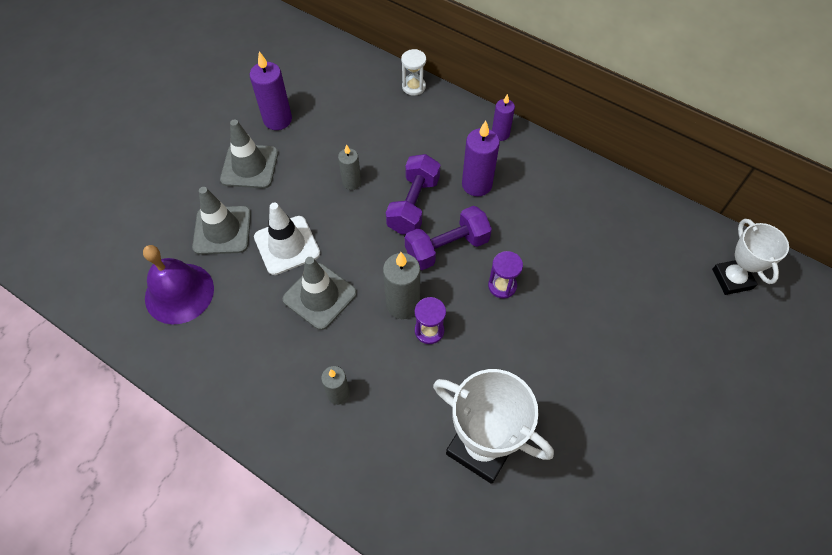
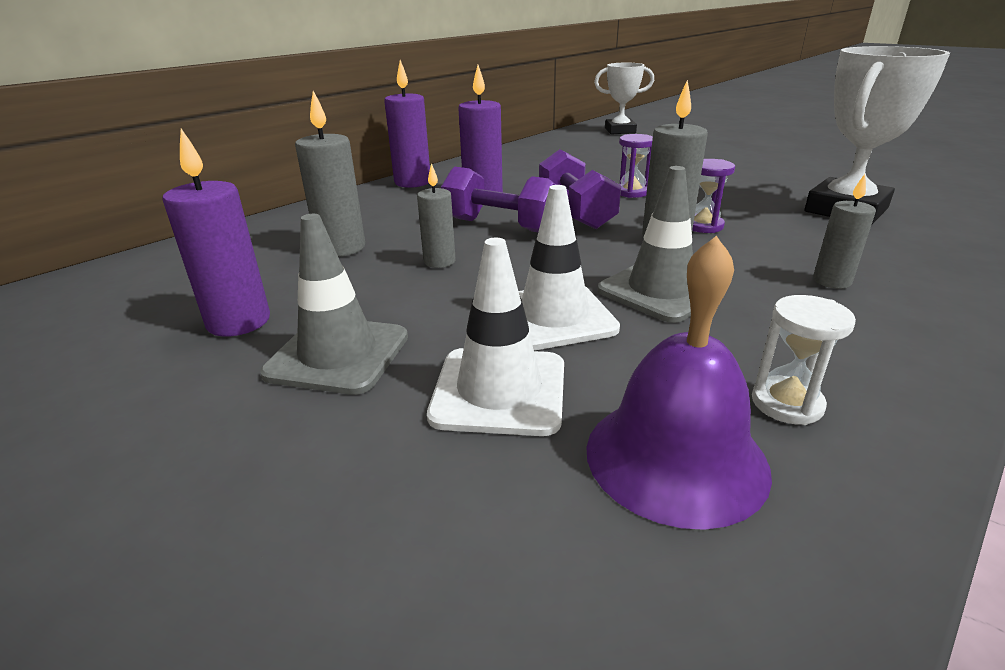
camera: 80 degrees left, 30 degrees down
(222, 230) = (499, 391): grey traffic cone -> white traffic cone
(367, 130) = (341, 248): none -> grey candle
(413, 87) = (287, 217): white hourglass -> white hourglass (787, 403)
(500, 134) = (412, 182): purple candle -> purple candle, size x1.59

